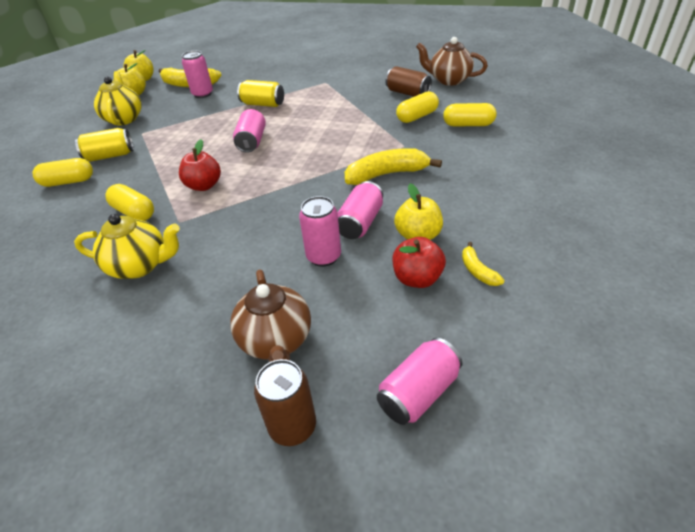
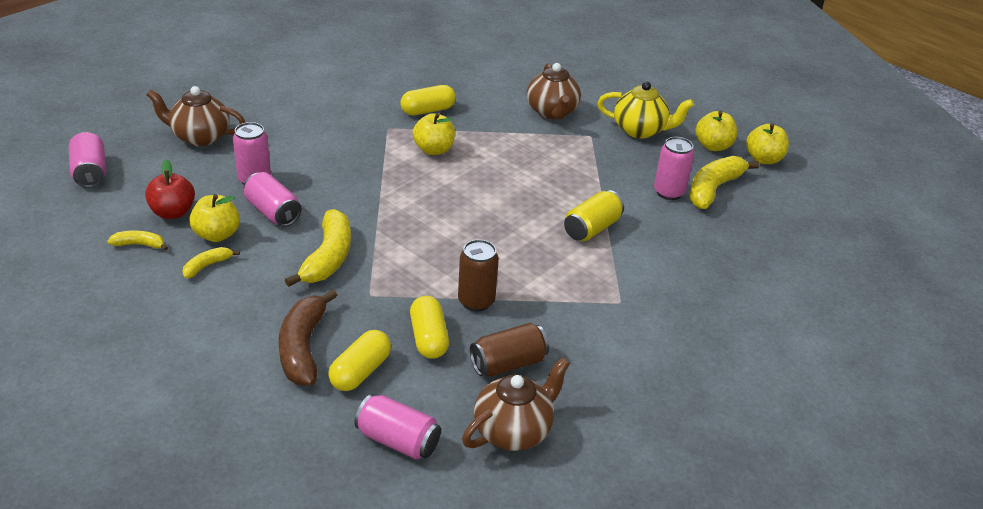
camera: 110 degrees right, 5 degrees down
(68, 182) = (519, 87): yellow capsule -> none
(110, 156) = (552, 112): yellow can -> brown teapot
(140, 266) = (347, 103): yellow teapot -> none
(204, 186) = (433, 150): red apple -> yellow apple
(252, 142) = (495, 196): pink can -> pink can (398, 441)
(292, 426) = (133, 126): brown can -> brown can (476, 301)
(457, 220) = (207, 266): none -> yellow banana
(476, 147) = (303, 348): none -> brown banana

